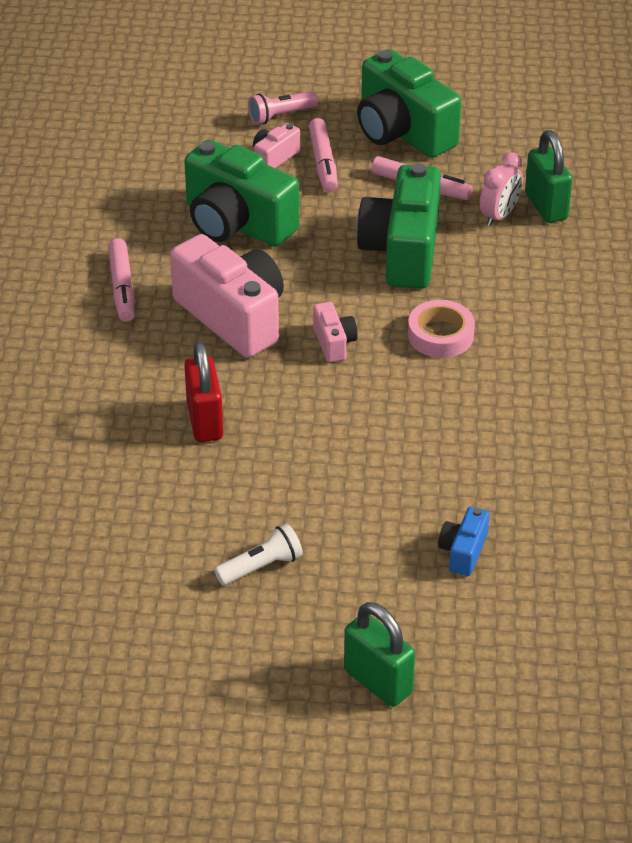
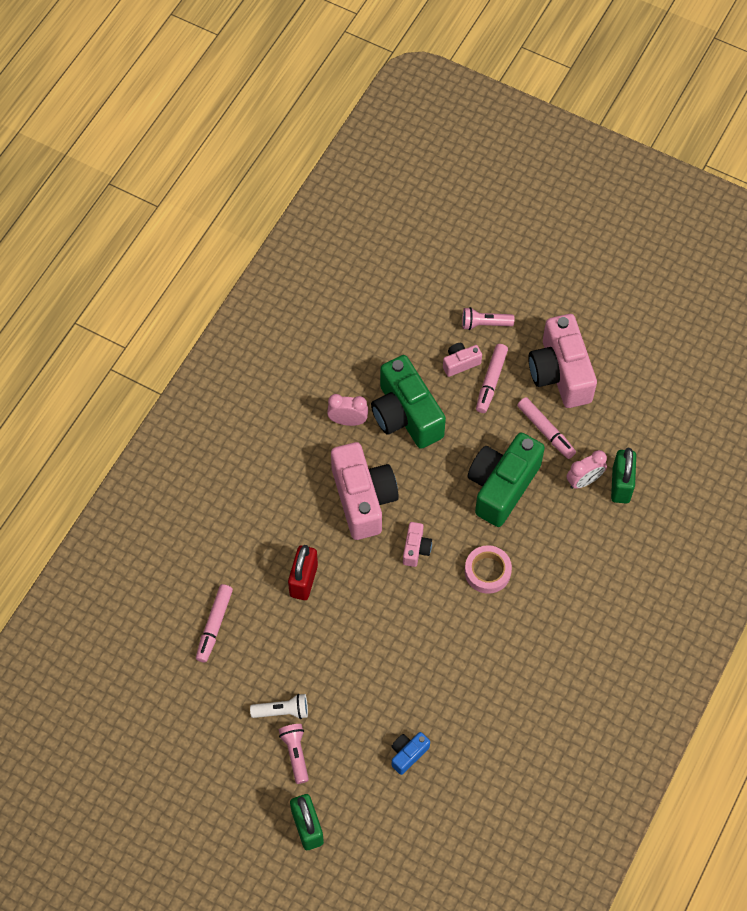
camera: 25 degrees right, 20 degrees up
(122, 287) = (305, 443): pink marker -> pink marker (214, 625)
(165, 250) = (348, 421): none -> pink clock
(309, 606) = (295, 753): none -> pink flashlight
(402, 132) = (560, 373): green camera -> pink camera

